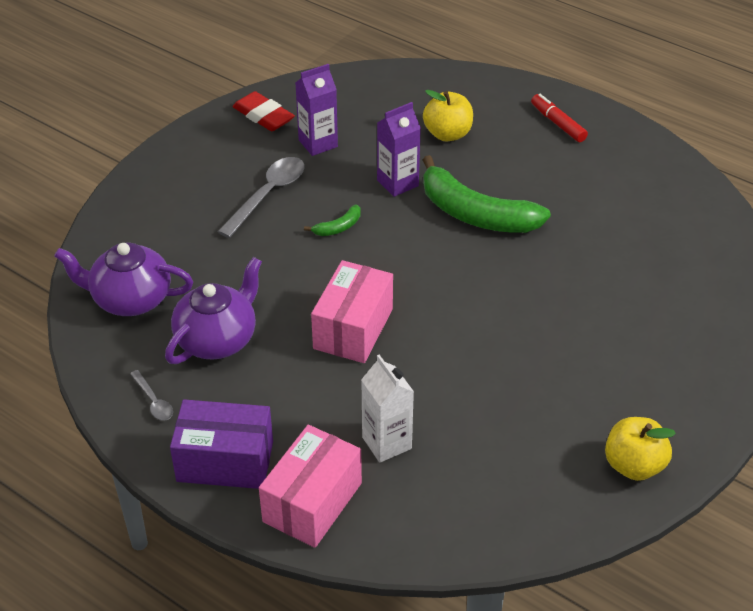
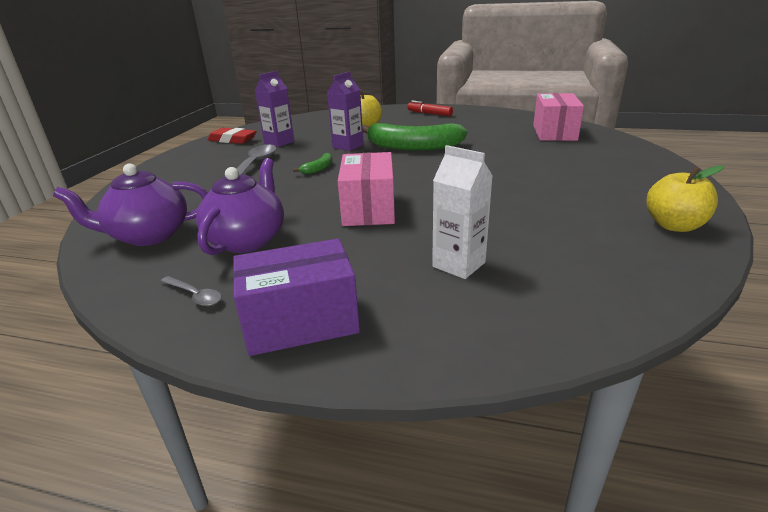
camera: 20 degrees left, 15 degrees down
(312, 502) = (423, 328): pink box -> pink box (554, 132)

